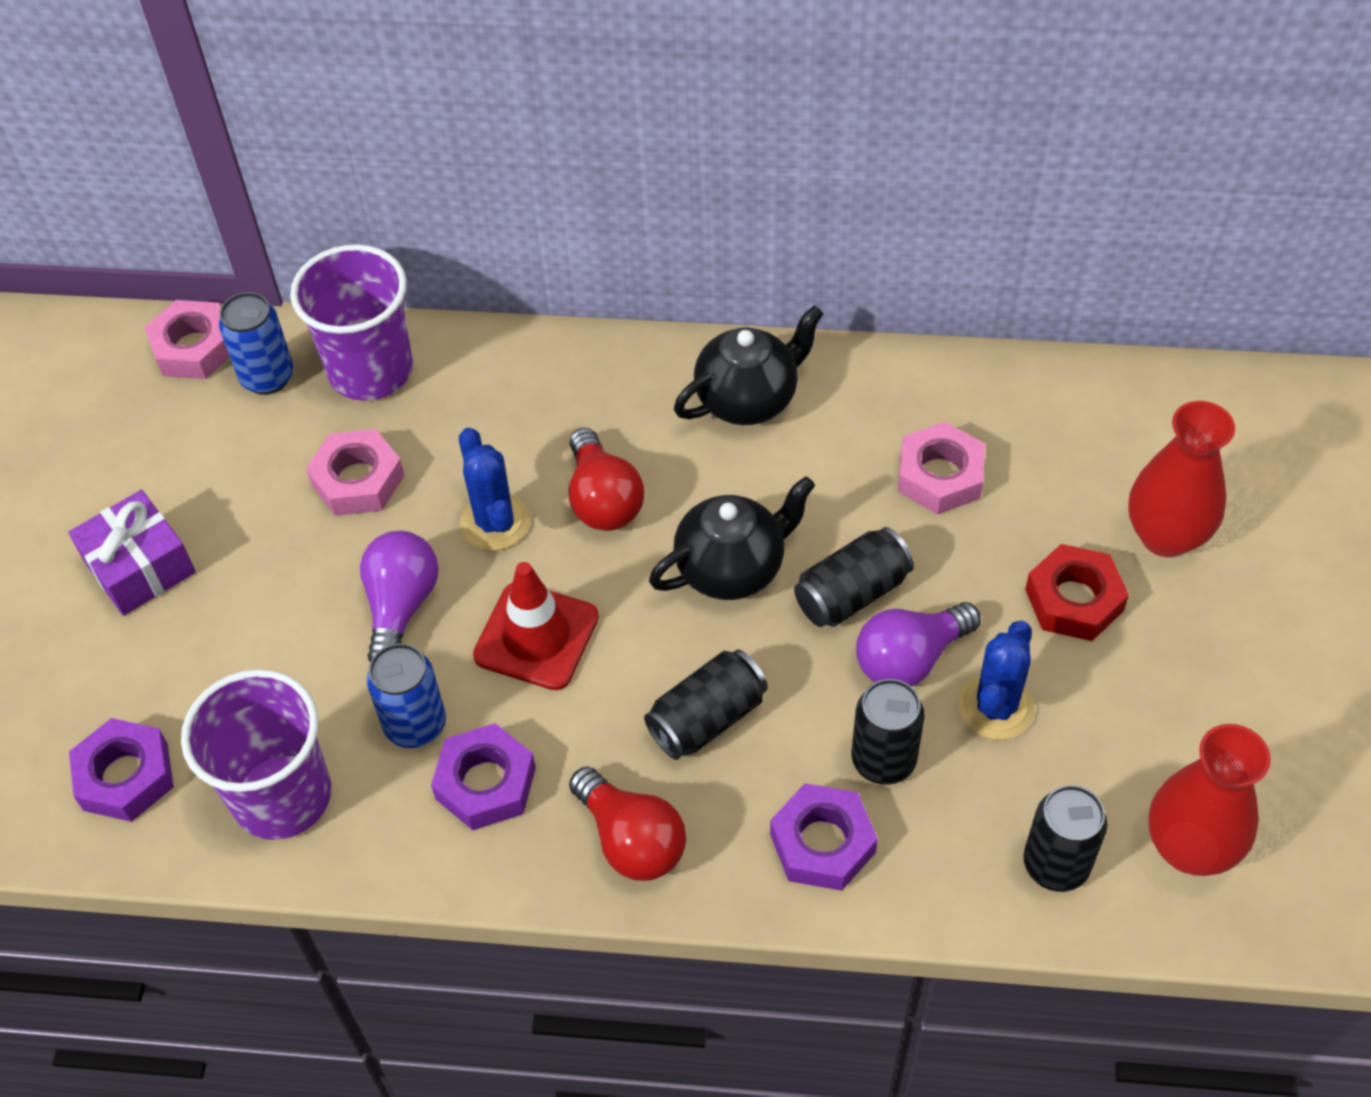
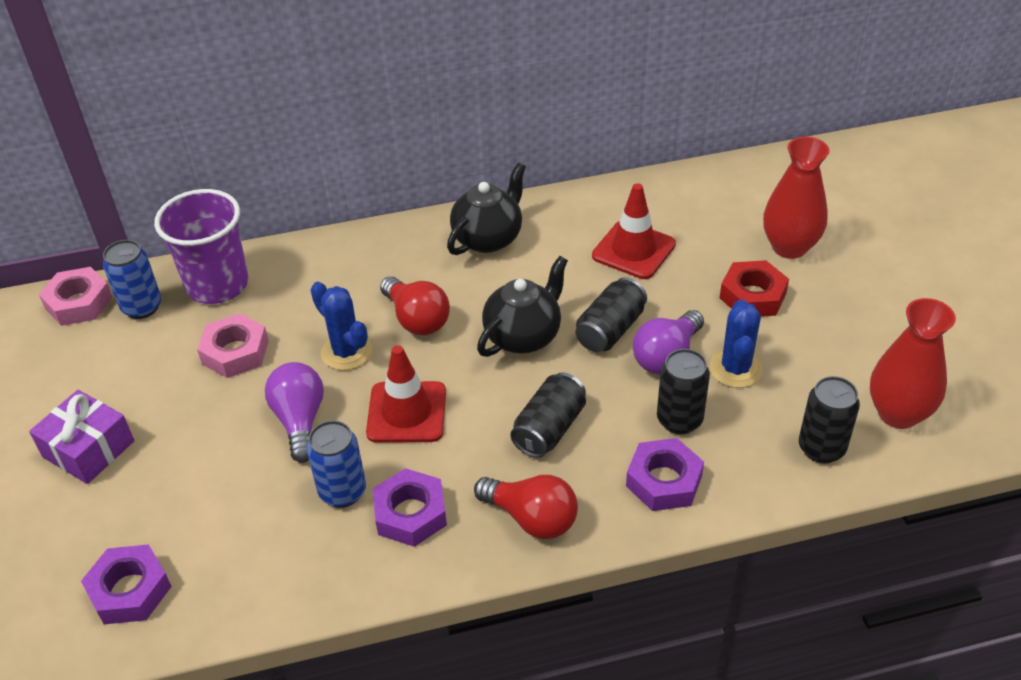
camera: 20 degrees left, 10 degrees down
(282, 796) = (260, 567): purple cup -> none
(940, 476) = (633, 250): pink nut -> red traffic cone

